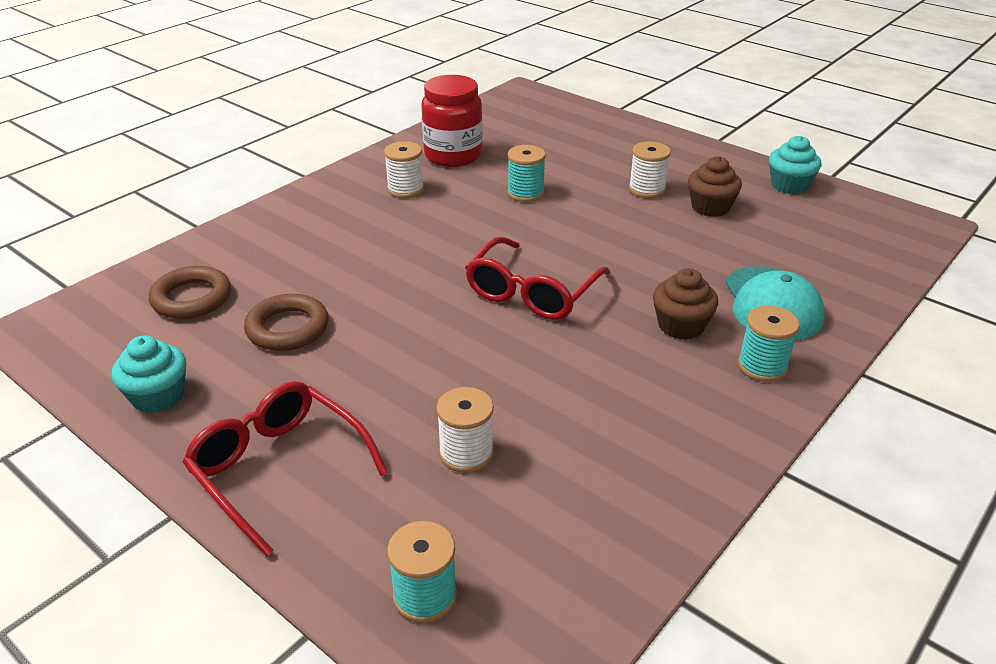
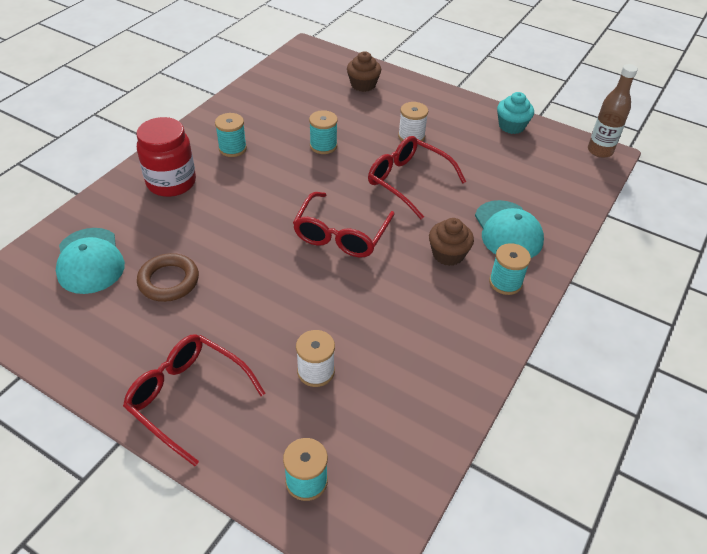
camera: 10 degrees left, 10 degrees up
(158, 396) = (85, 348): turquoise cupcake -> none
(192, 298) = (90, 261): brown ring -> turquoise cap
(405, 189) = (232, 148): white spool -> turquoise spool
(453, 155) = (263, 114): red jar -> red jar (171, 182)
(635, 238) = (408, 181): none -> red glasses
(710, 207) = (458, 149): brown cupcake -> brown cupcake (363, 85)
(916, 220) = (600, 151): none -> brown bottle

